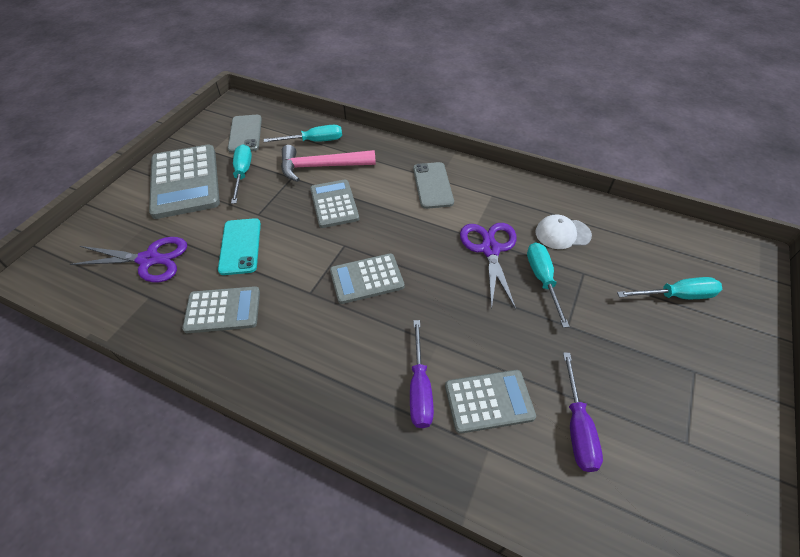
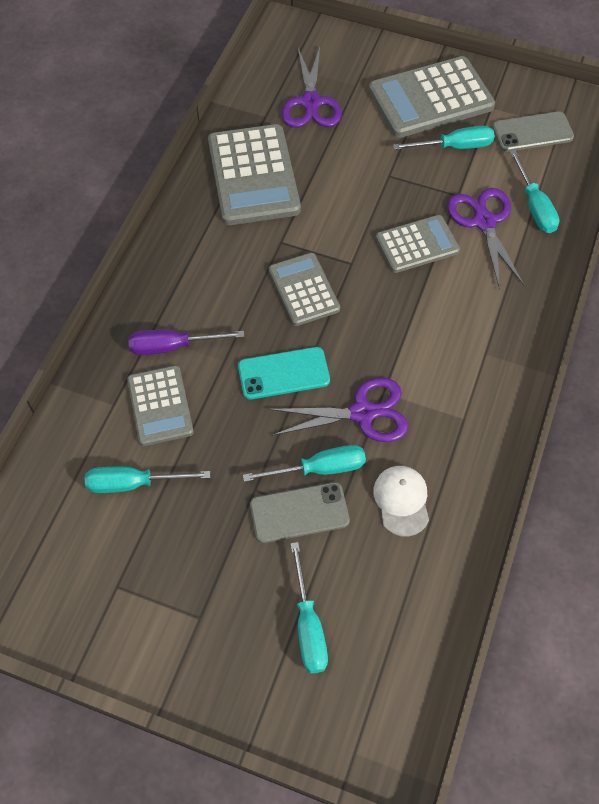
camera: 85 degrees right, 10 degrees up
(223, 310) = (253, 175): grey calculator -> grey calculator, size x1.64
(240, 246) = (338, 170): turquoise phone -> turquoise phone (283, 373)
(321, 167) = (484, 222): pink hammer -> purple scissors
(433, 185) = (471, 347): grey phone -> grey phone (299, 513)
(577, 427) = (133, 483): purple screwdriver -> turquoise screwdriver

